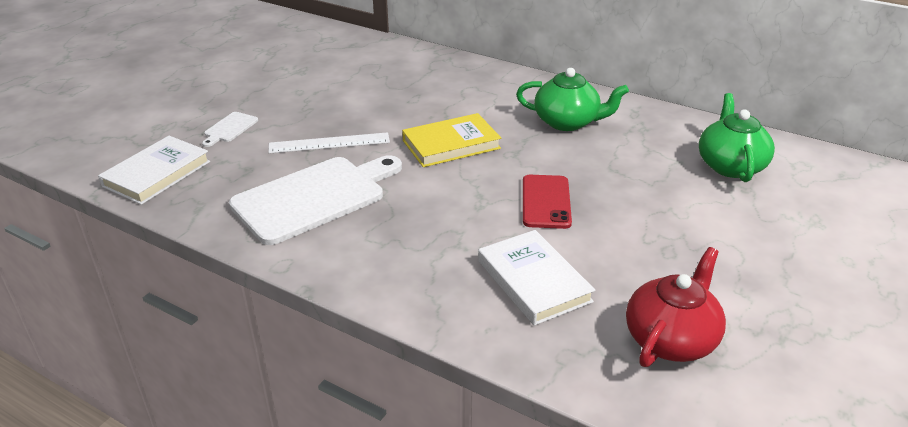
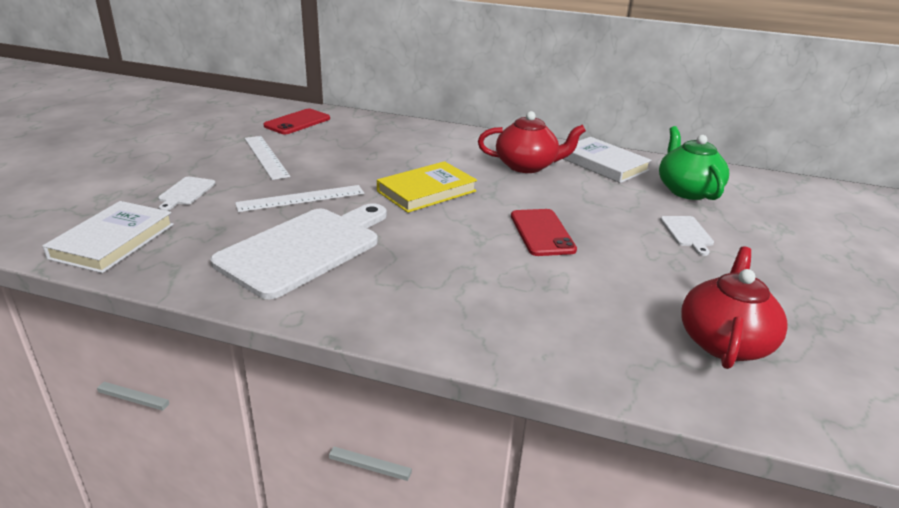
camera: 15 degrees left, 5 degrees down
(312, 93) = (266, 157): none -> white ruler
(355, 54) = (297, 122): none -> red phone
(533, 281) = (567, 304): white book -> white book (603, 164)
(567, 122) = (527, 166): green teapot -> red teapot
(701, 216) = (687, 233): none -> white cutting board

